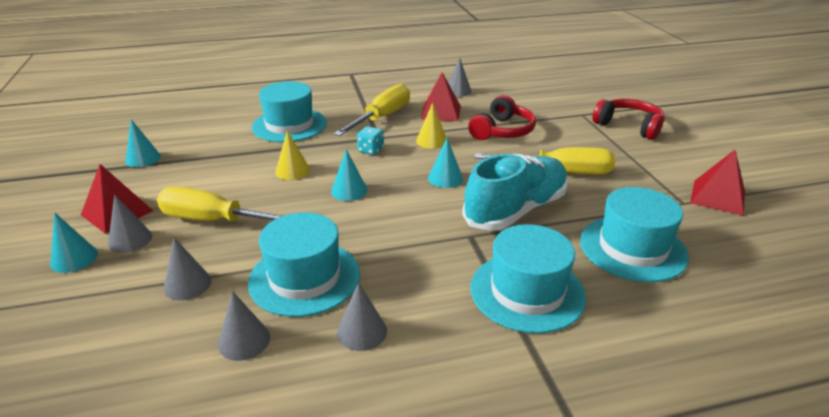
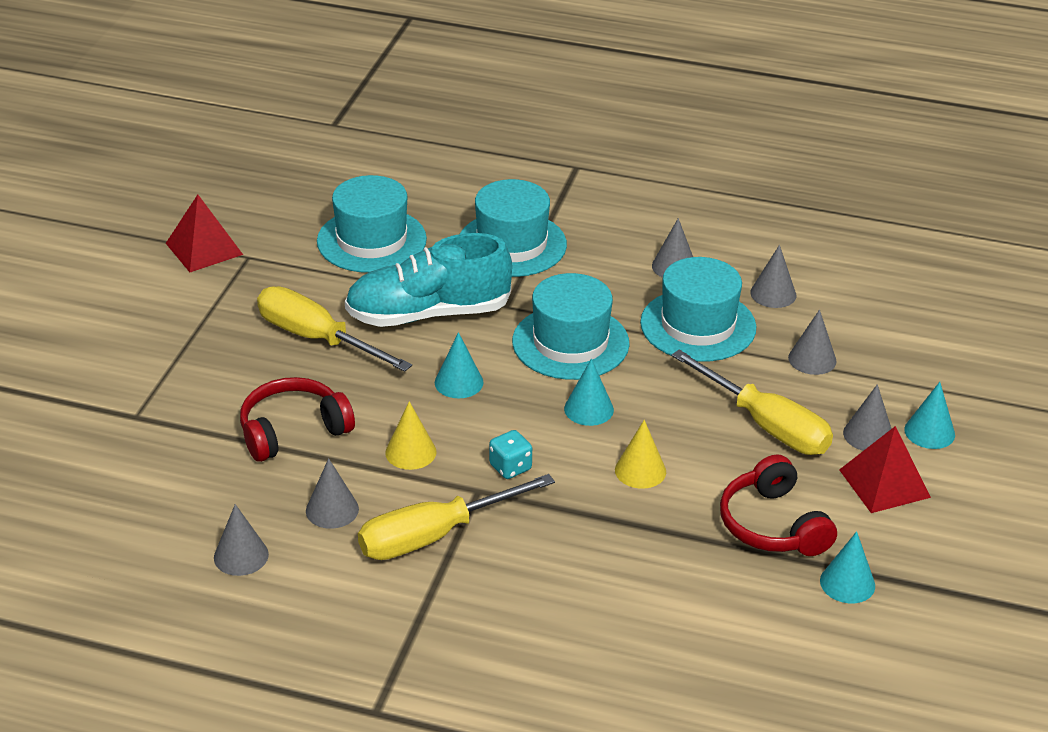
camera: 150 degrees left, 5 degrees up
(289, 125) = (594, 577): turquoise hat -> turquoise hat (570, 342)
(440, 112) = (332, 510): red pyramid -> grey cone
(629, 126) = (115, 369): red headphones -> red headphones (773, 525)

